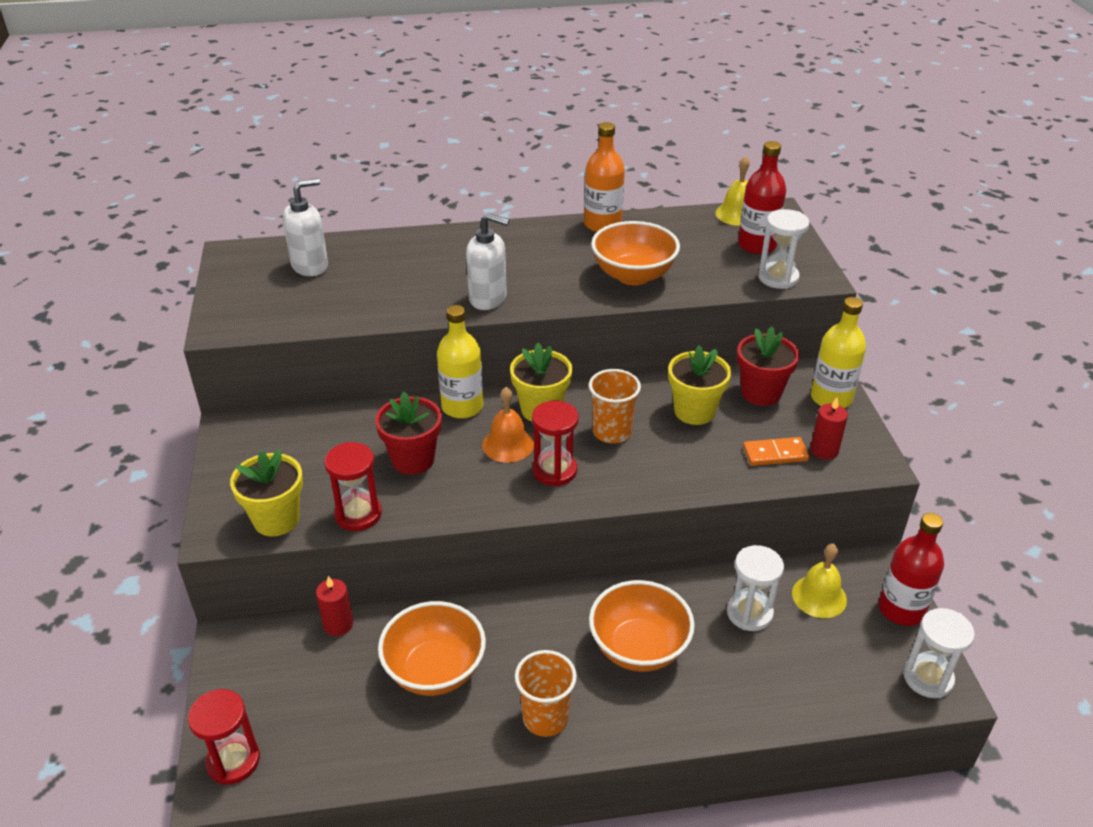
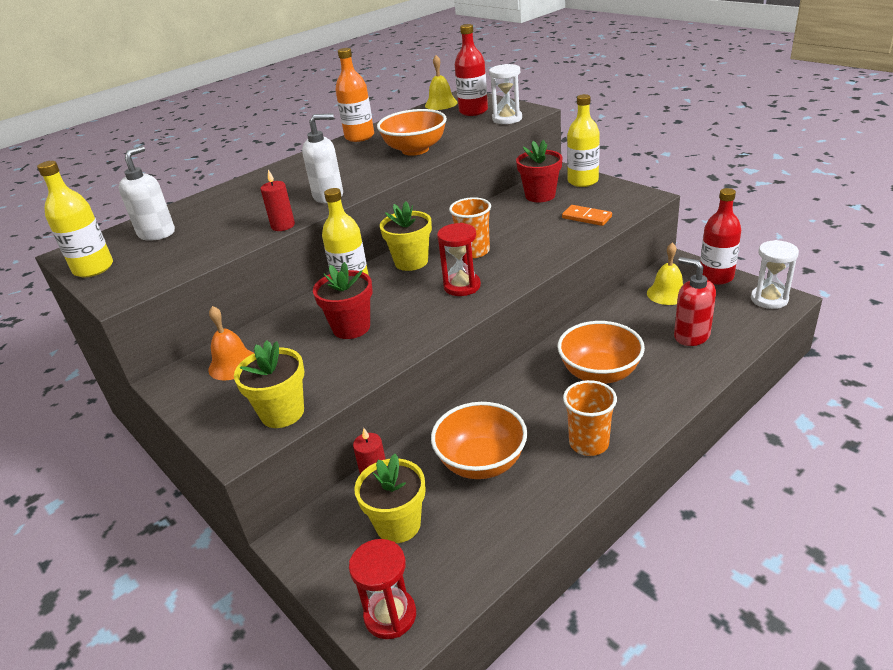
camera: 30 degrees left, 5 degrees down
(230, 283) = (93, 268): none -> yellow bottle
(358, 514) = (347, 376): red hourglass -> none
(508, 444) = (411, 288): orange bell -> orange bell (233, 364)
(694, 411) = (512, 220): yellow flower pot -> yellow flower pot (398, 524)
(749, 613) = (640, 321): white hourglass -> none
(775, 454) = (586, 217): orange domino -> orange domino turned 75 degrees clockwise
(782, 666) = (691, 336): none -> red soap dispenser
(824, 450) = (611, 204): red candle -> red candle (283, 226)

